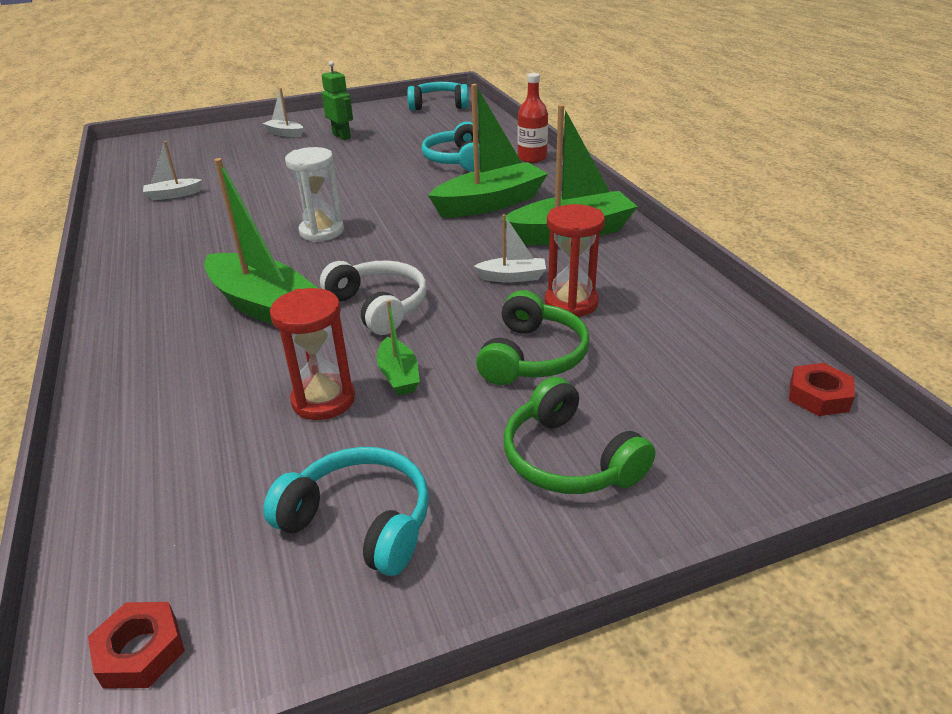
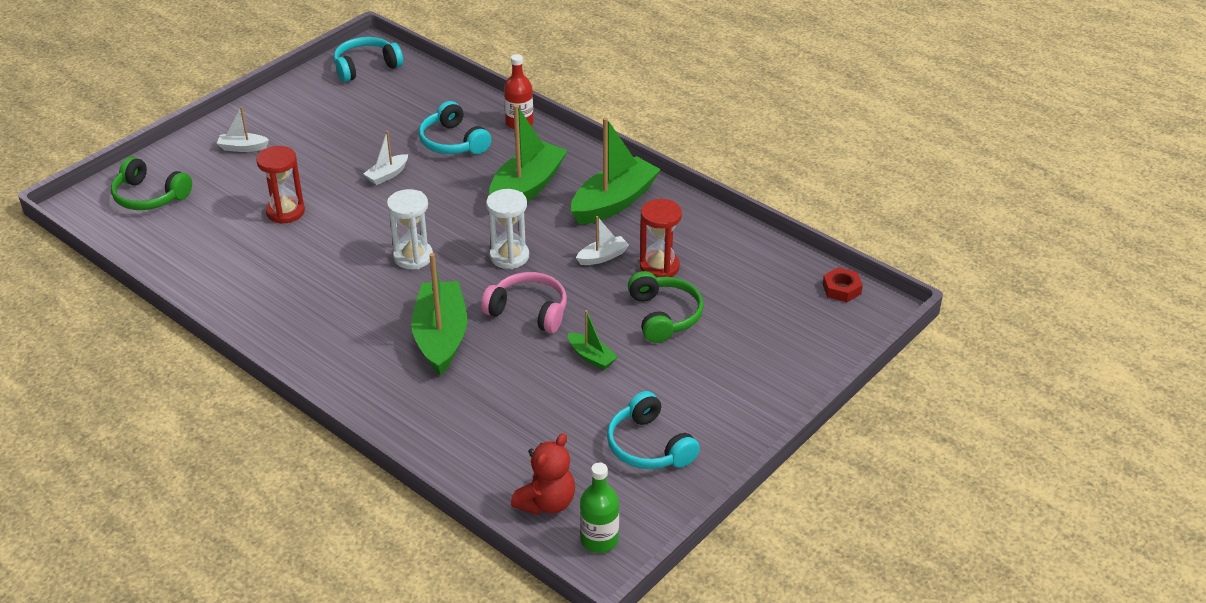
camera: 30 degrees left, 5 degrees up
(140, 651) = (599, 540): red nut -> green bottle
(143, 549) = (546, 503): none -> red teddy bear
(173, 195) = (225, 256): white boat -> white boat (387, 175)
(263, 305) = (441, 337): green boat -> green boat turned 105 degrees counterclockwise
(323, 400) = (559, 389): red hourglass -> red hourglass (285, 212)
(342, 136) = (308, 137): green robot -> none
(360, 522) = (649, 446): turquoise headphones -> turquoise headphones turned 120 degrees counterclockwise
(379, 306) = (528, 311): white headphones -> pink headphones
(413, 253) = (509, 256): none -> white hourglass
(569, 459) = (732, 373): green headphones -> green headphones (149, 196)

